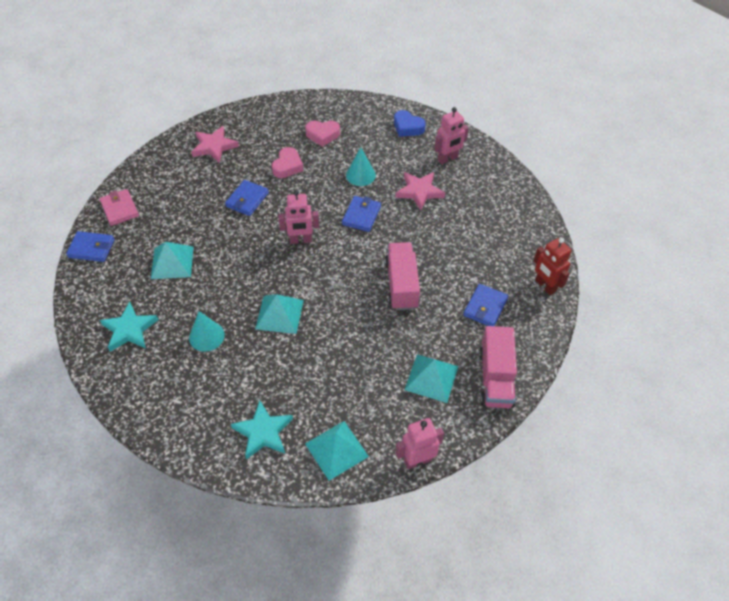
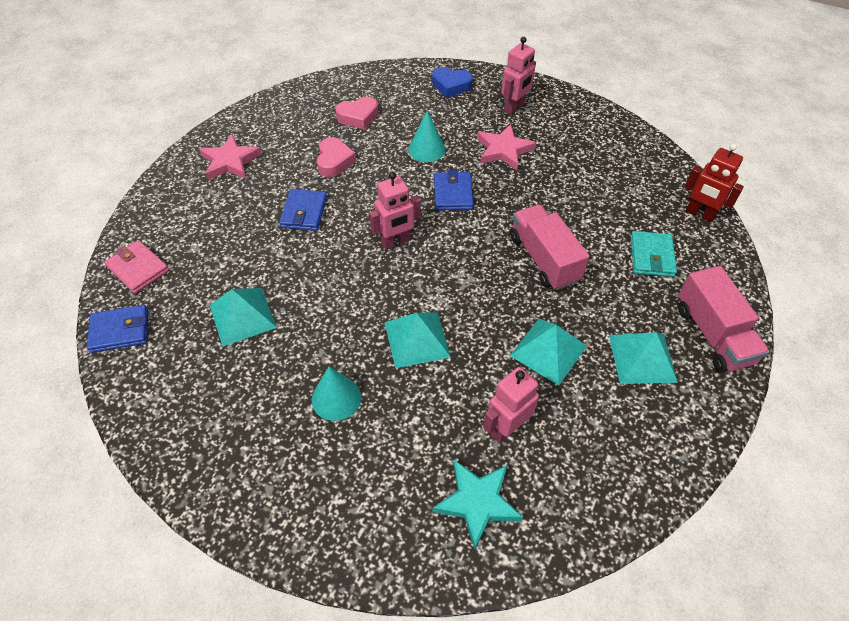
camera: 20 degrees left, 0 degrees up
(129, 329) = (224, 424): turquoise star -> none
(336, 449) = (583, 491): turquoise pyramid -> turquoise pyramid (548, 350)
(417, 460) = (687, 467): pink robot -> pink robot (506, 428)
(485, 307) = (651, 256): blue wallet -> turquoise wallet

